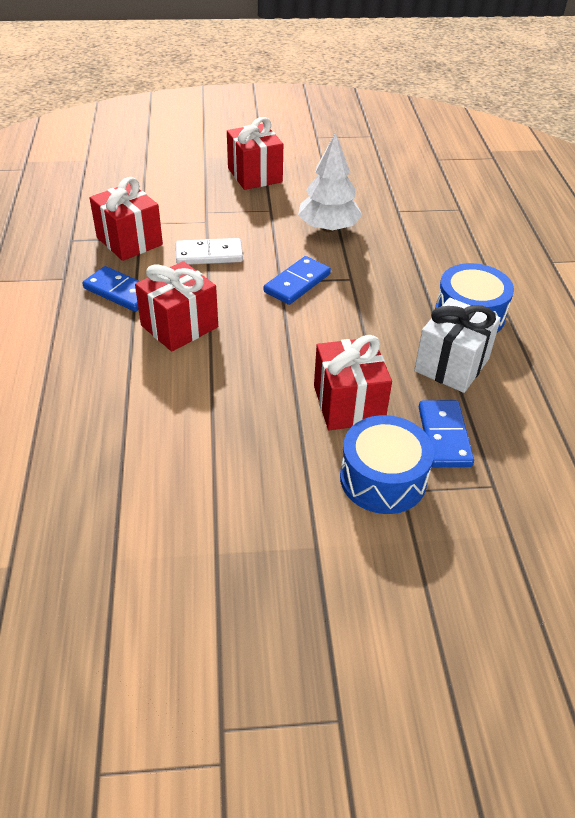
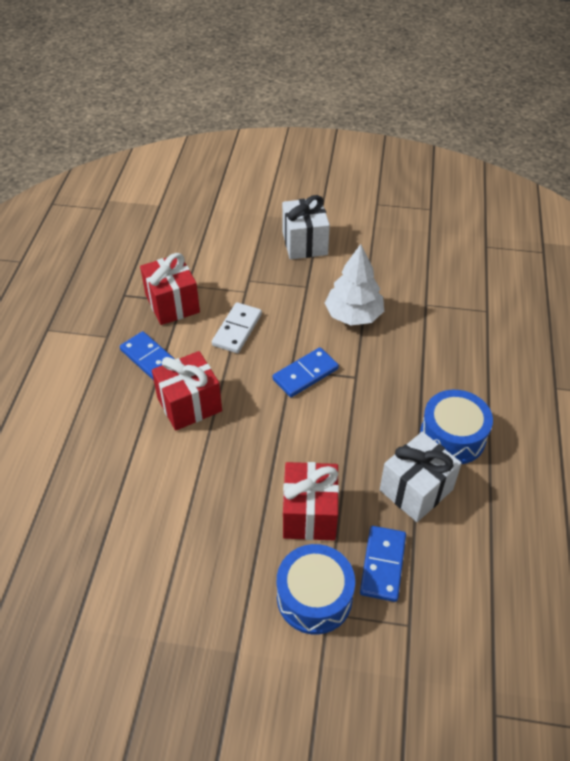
camera: 15 degrees right, 5 degrees up
(209, 254) = (237, 329): white domino -> white domino turned 75 degrees counterclockwise
(254, 175) = (304, 243): red gift -> white gift

